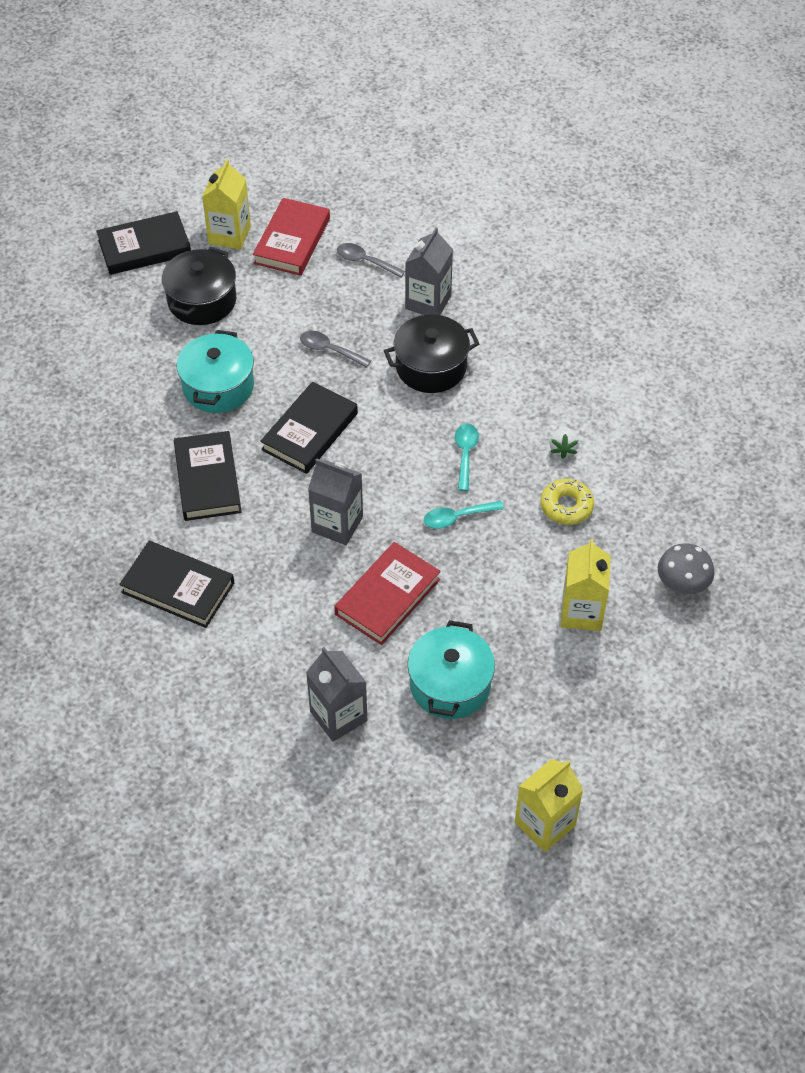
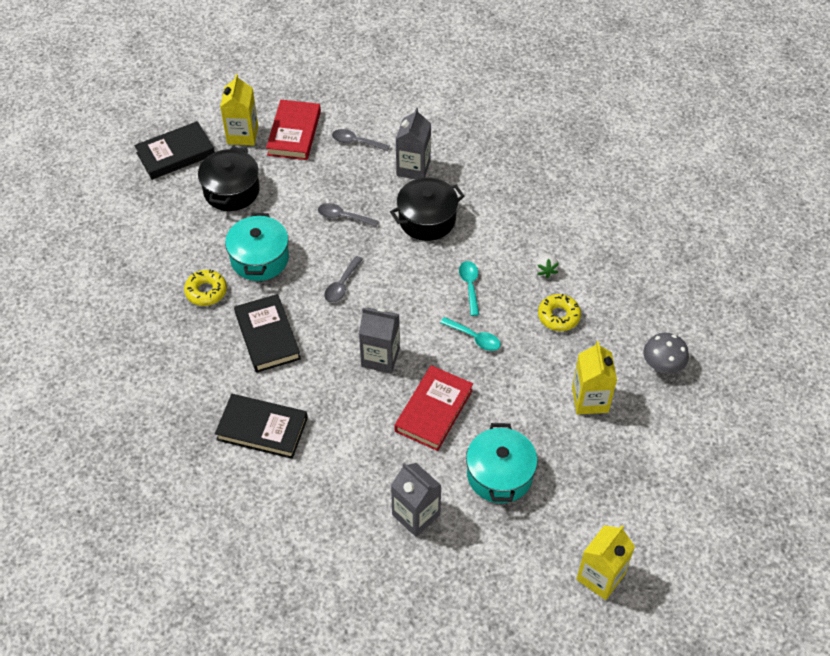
camera: 10 degrees left, 0 degrees up
(146, 417) = (206, 291): none -> yellow donut
(310, 431) = (342, 285): black book -> grey spoon
(457, 517) = (475, 338): turquoise spoon -> turquoise spoon turned 120 degrees counterclockwise

